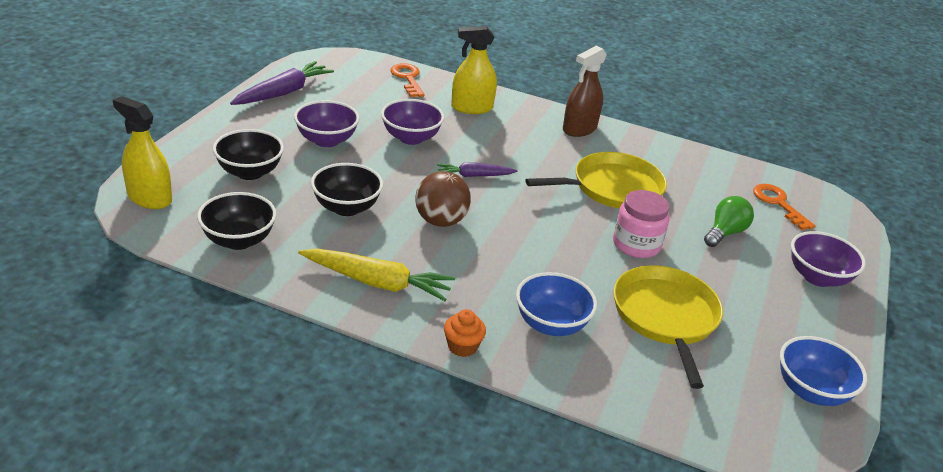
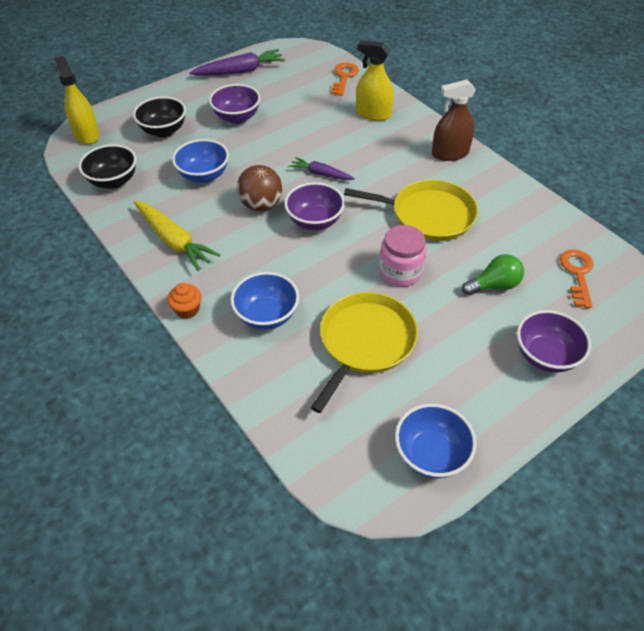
camera: 35 degrees right, 15 degrees up
(346, 207) = (204, 175): black bowl -> blue bowl
(411, 138) = (301, 129): purple bowl -> purple bowl (314, 221)

